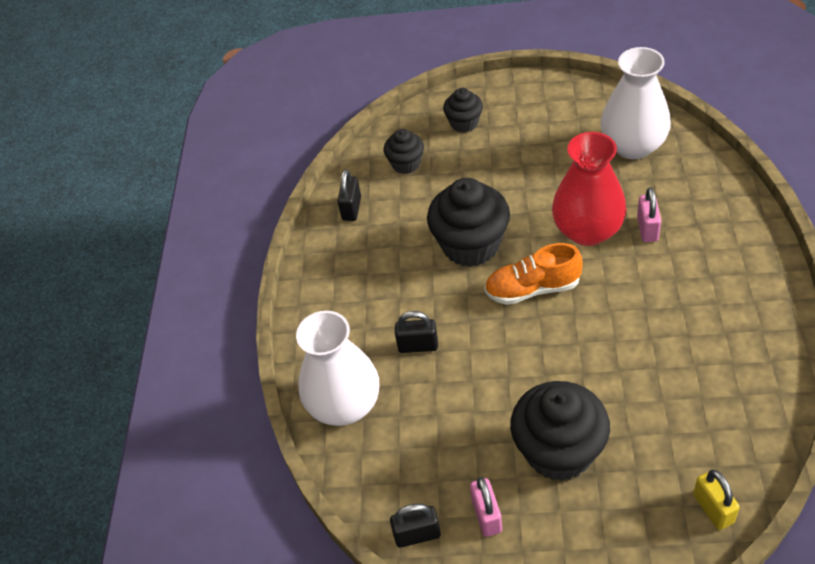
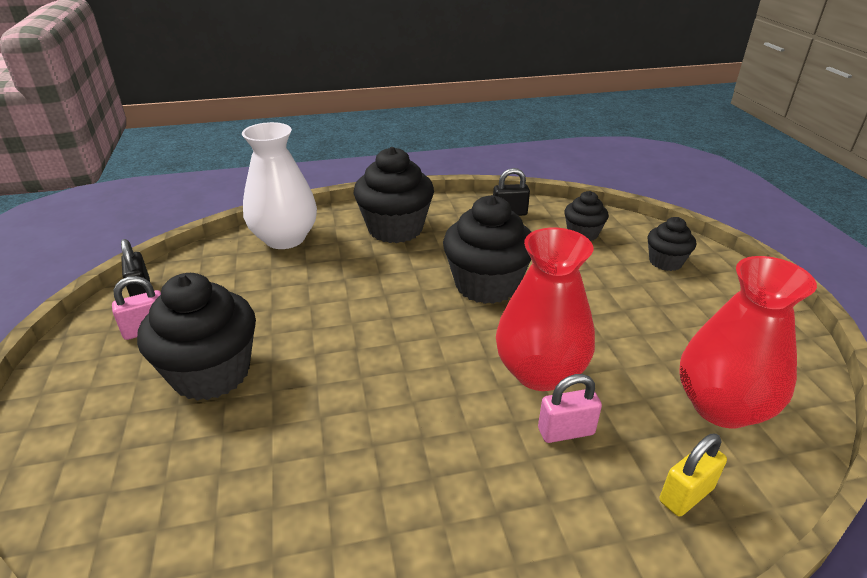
camera: 70 degrees right, 15 degrees down
(354, 304) = (395, 229): none -> black cupcake
(418, 346) = (350, 268): black padlock -> none
(532, 289) = (435, 334): orange shoe -> none
(633, 146) = (721, 407): white vase -> red vase
(713, 509) = (91, 525): yellow padlock -> yellow padlock (686, 495)

